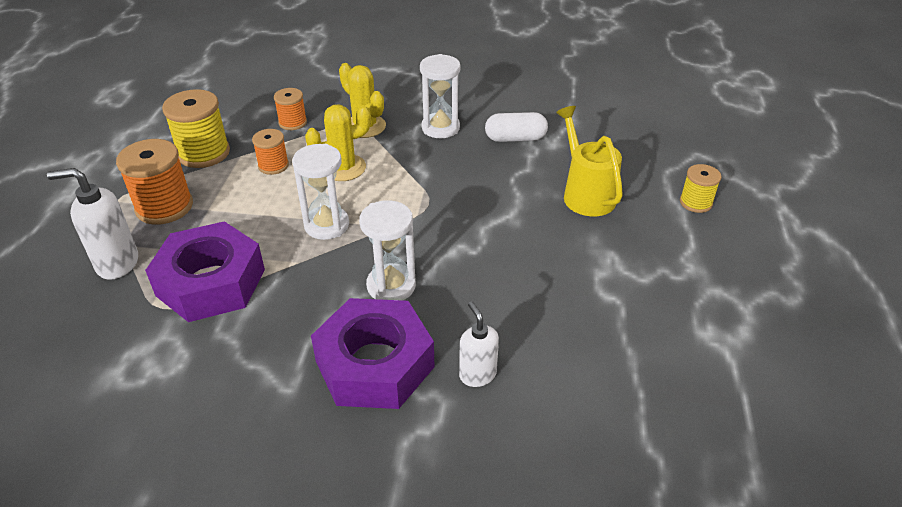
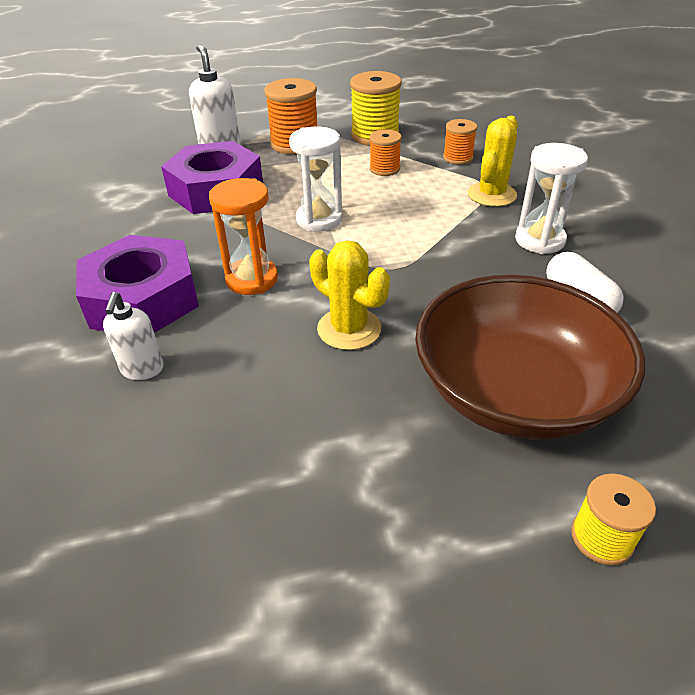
camera: 70 degrees right, 0 degrees up
(343, 168) = (411, 203): yellow cactus -> yellow cactus (349, 329)
(391, 286) = (252, 279): white hourglass -> orange hourglass
(477, 374) = (142, 369): white soap dispenser -> white soap dispenser turned 135 degrees clockwise
(585, 194) = (514, 392): yellow watering can -> brown bowl

